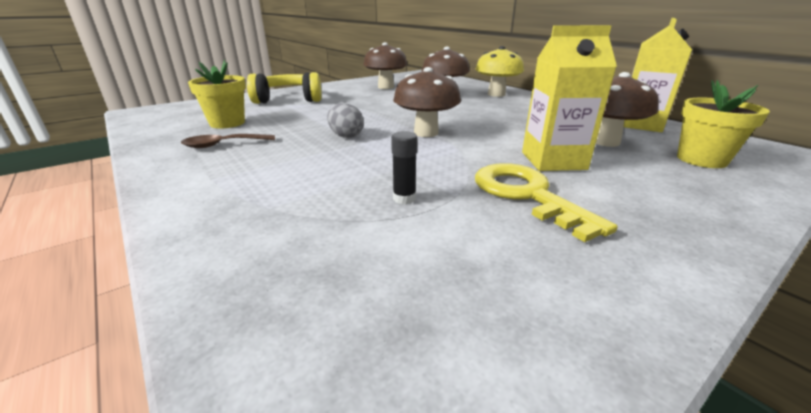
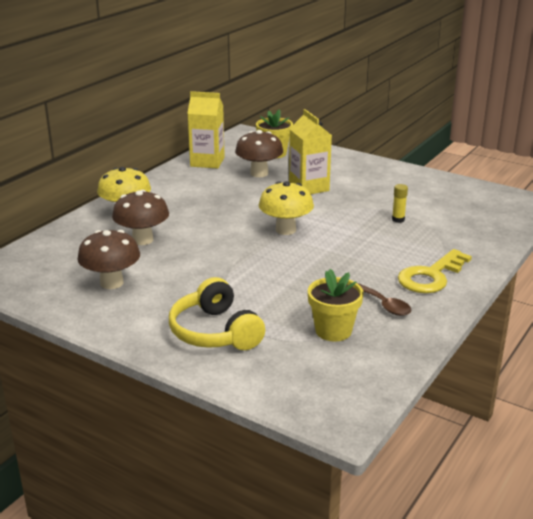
camera: 110 degrees left, 0 degrees up
(346, 136) = (319, 259): grey egg -> none
(404, 198) = (398, 219): black glue stick -> yellow glue stick
(426, 133) = (285, 230): brown mushroom -> yellow mushroom
(527, 195) = (364, 192): yellow key -> yellow key (431, 276)

